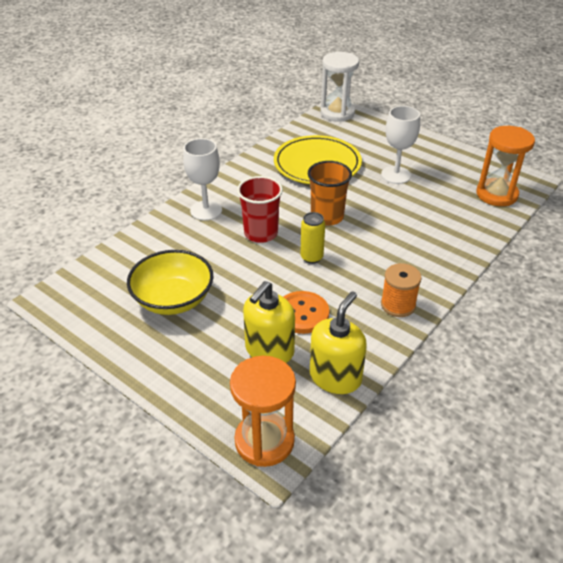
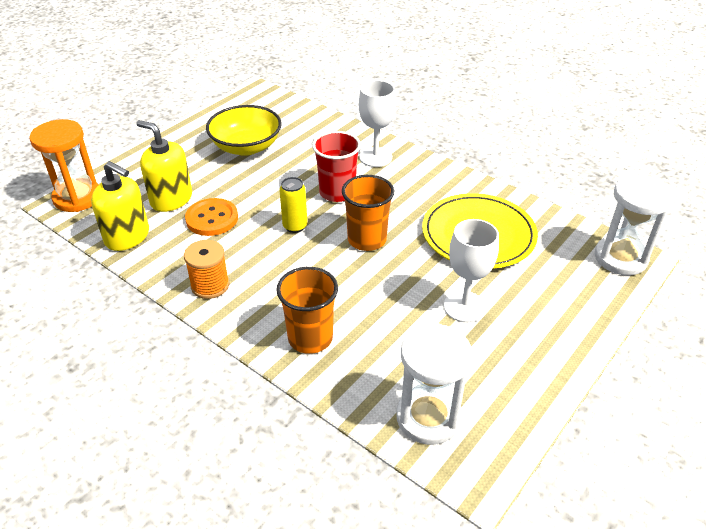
camera: 90 degrees right, 0 degrees up
(444, 244) = (310, 338): none -> orange cup
(496, 194) = (428, 417): orange hourglass -> white hourglass

